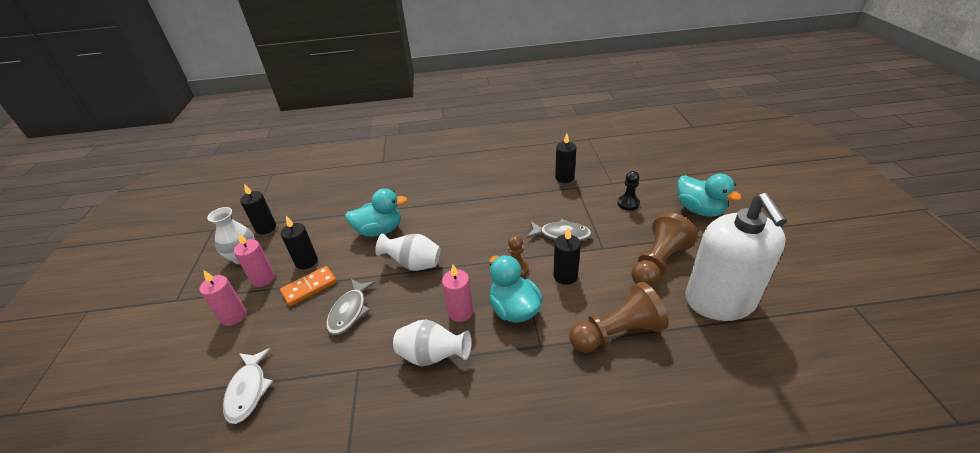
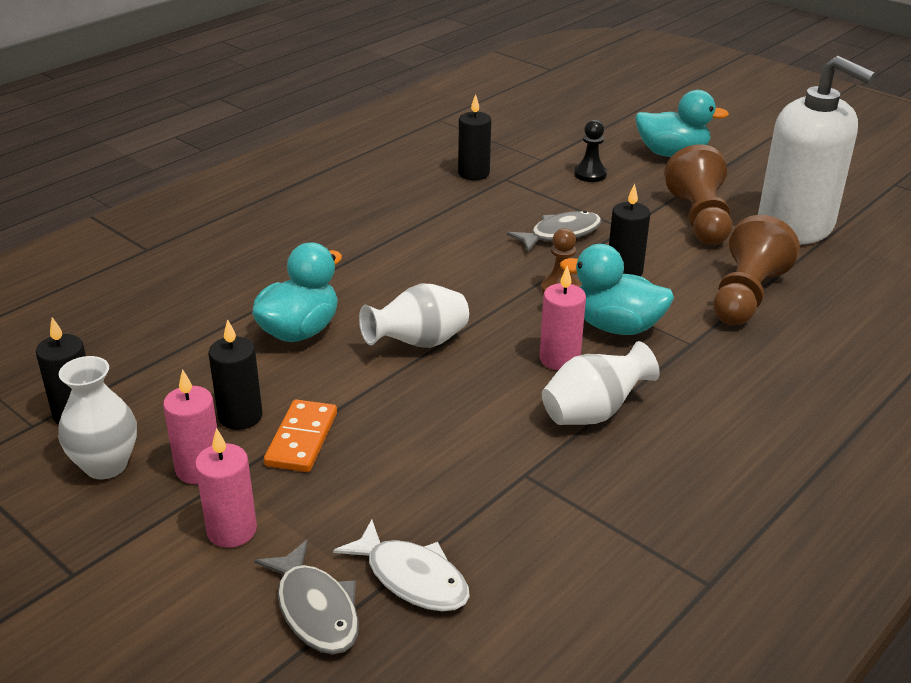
camera: 45 degrees left, 5 degrees down
(349, 311) = (413, 431): grey fish -> grey fish (315, 609)

